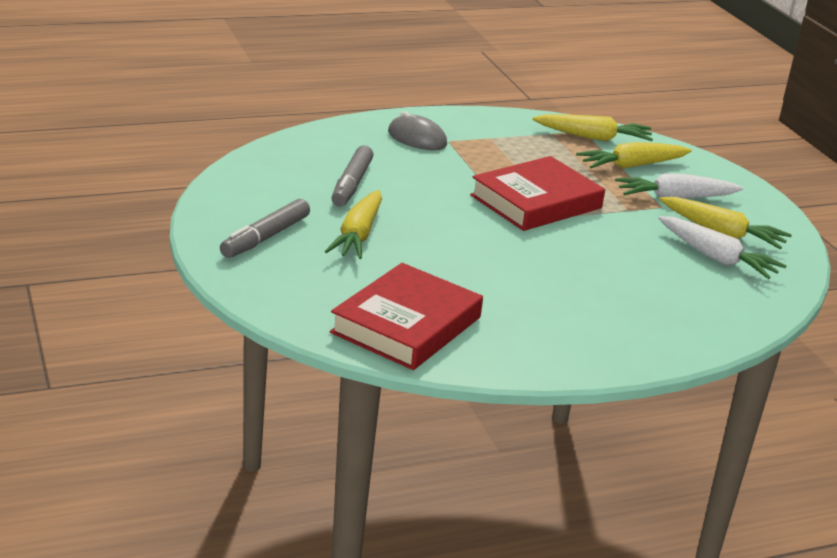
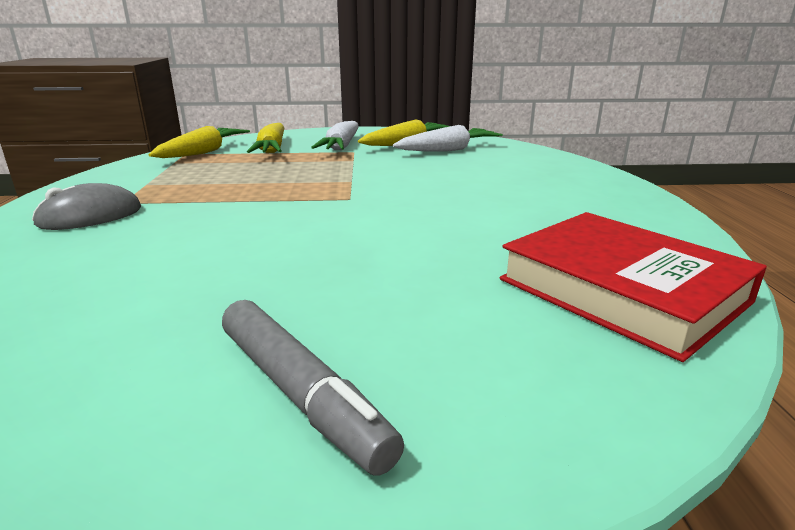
camera: 70 degrees left, 5 degrees down
(352, 184) = (169, 275): grey marker -> none
(358, 235) = (340, 291): yellow carrot -> none
(536, 202) = (313, 186): red book -> none

